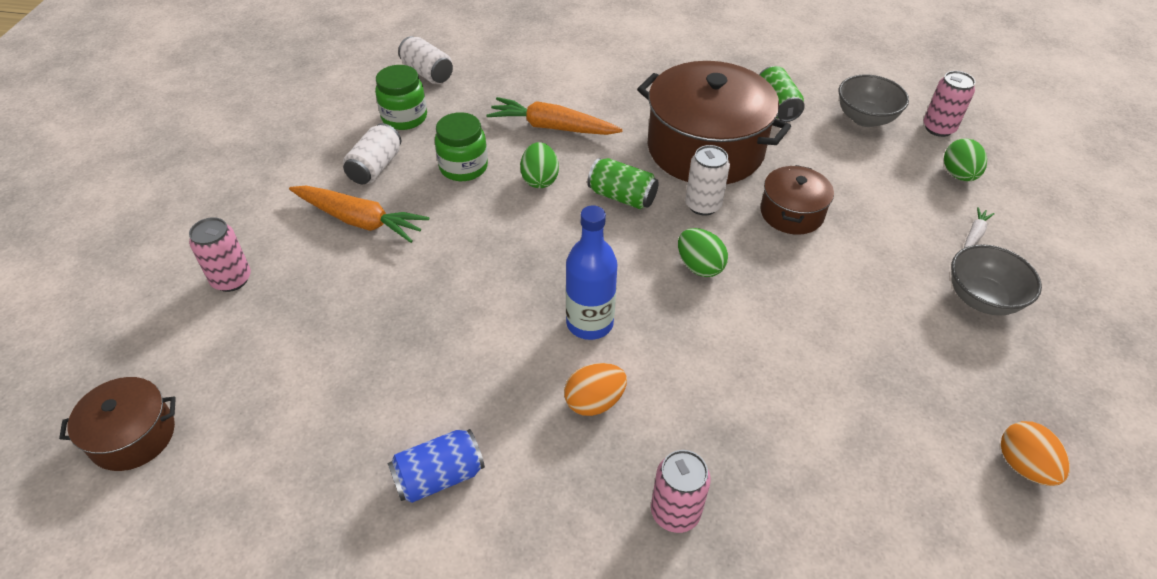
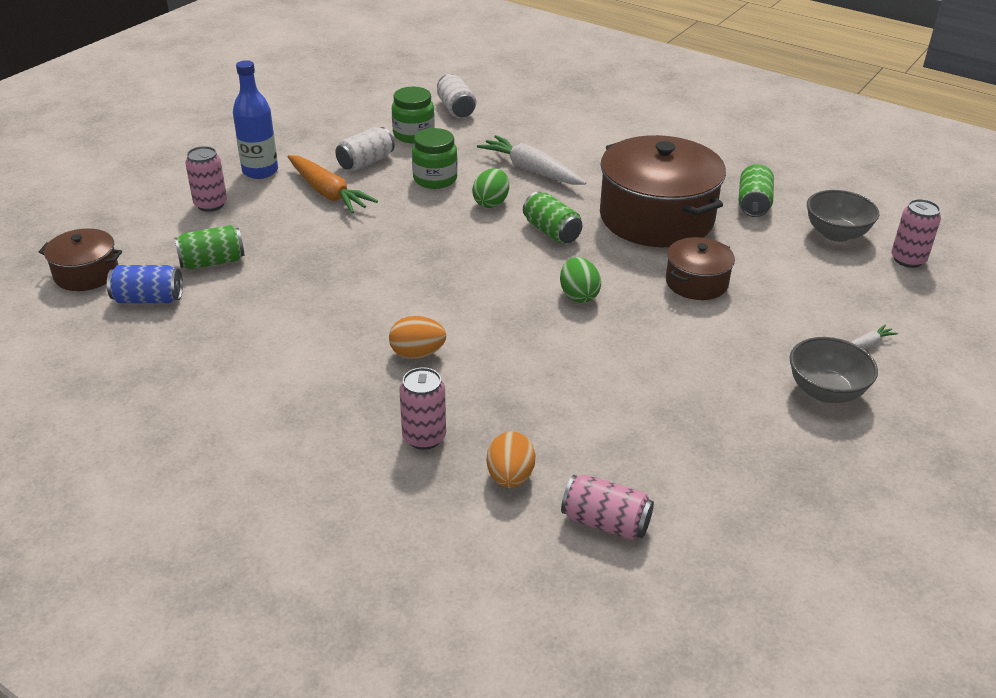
camera: 25 degrees right, 10 degrees down
(285, 361) = (212, 262): none -> green can
(439, 476) = (268, 360): blue can -> blue can (148, 299)
(552, 127) = (531, 170): orange carrot -> white carrot
(589, 323) = (454, 305): blue bottle -> blue bottle (260, 171)
(703, 205) = (618, 256): white can -> none
(917, 544) = (605, 523): none -> pink can
(958, 175) = (893, 299): green egg -> none
(1023, 466) = (752, 510): orange egg -> orange egg (510, 477)

